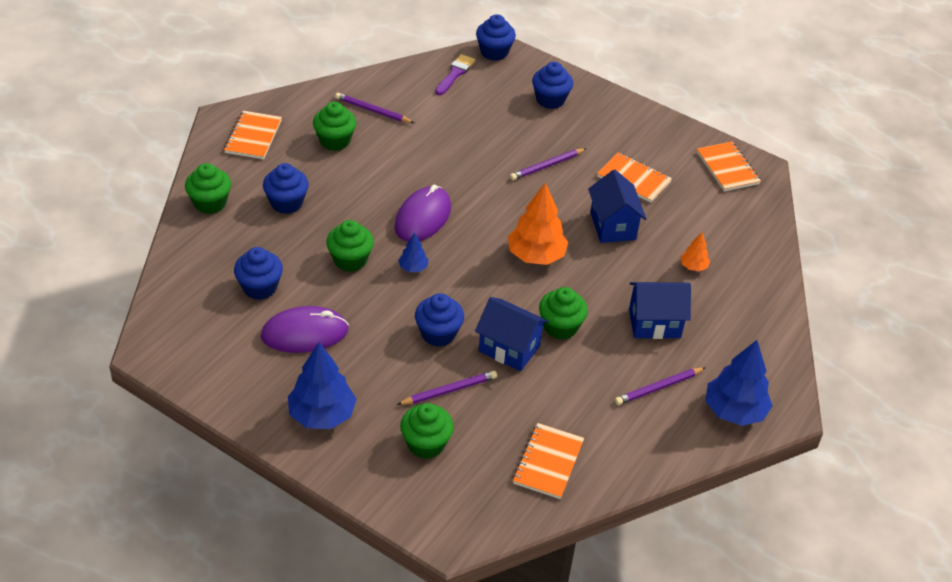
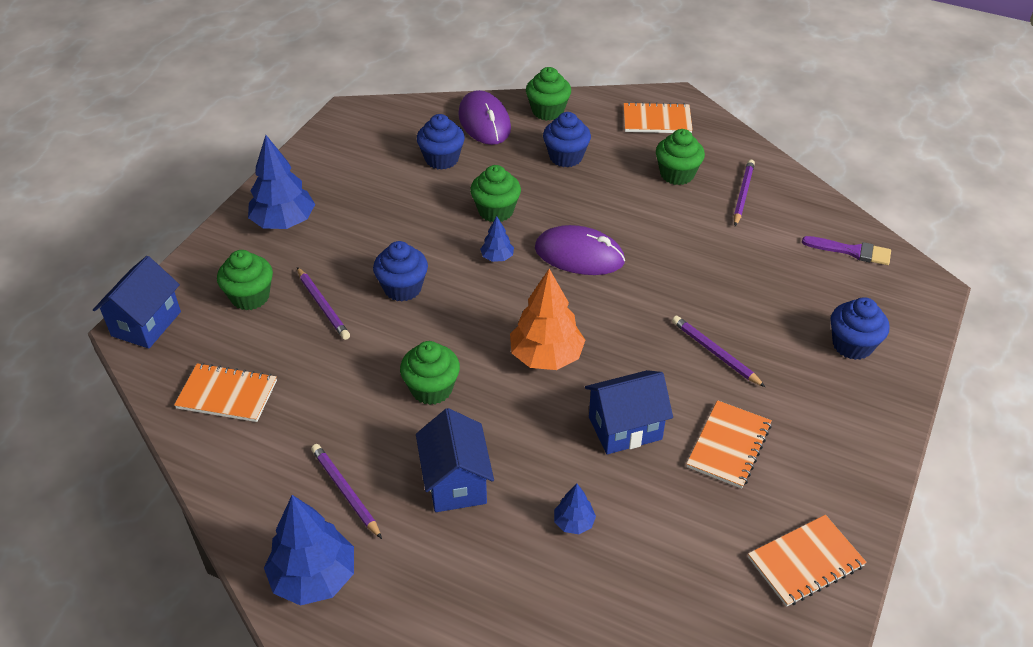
camera: 85 degrees right, 0 degrees up
(304, 333) = (387, 196): purple mouse -> purple mouse (484, 122)
(494, 52) = (919, 281): blue cupcake -> none
(509, 348) = (390, 347): blue house -> blue house (146, 324)
(693, 266) = (574, 522): orange tree -> blue tree

